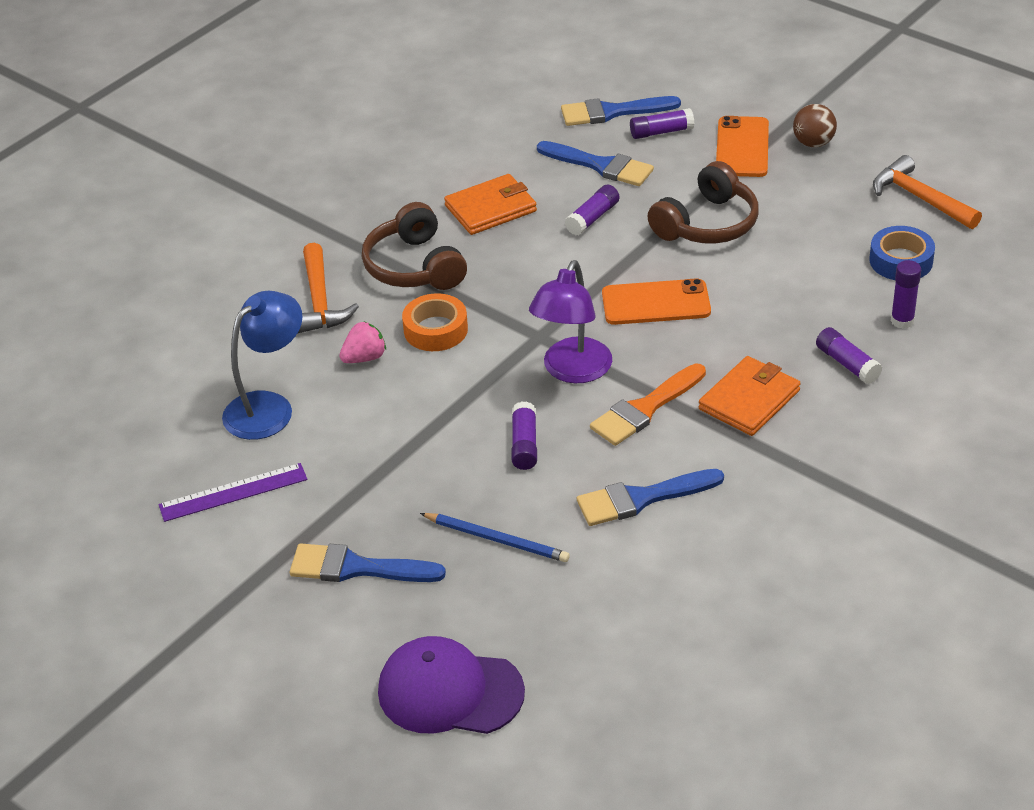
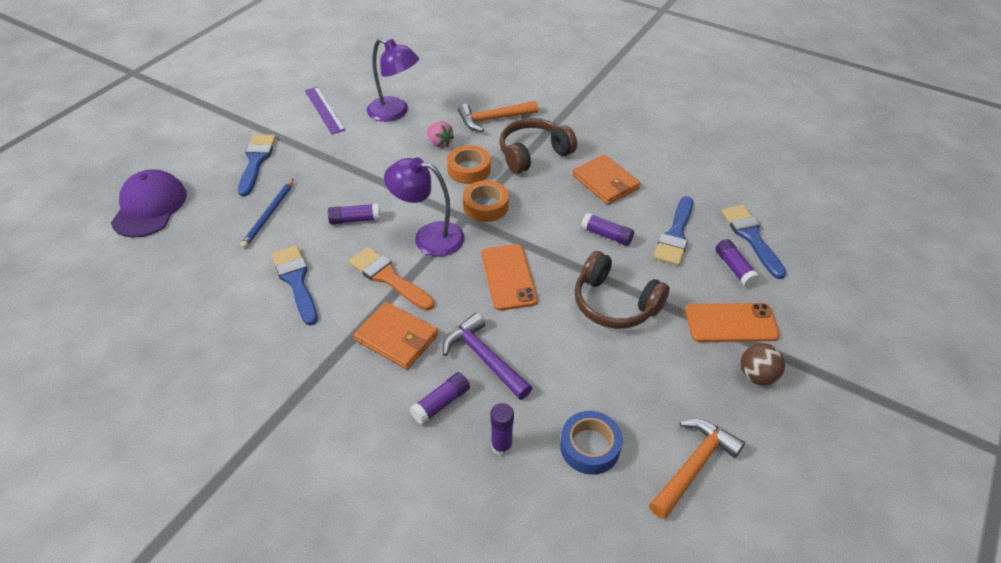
camera: 80 degrees right, 5 degrees up
(268, 407) = (395, 112): blue lamp -> purple lamp
(518, 317) = (485, 206): none -> orange tape
(783, 328) = (484, 358): none -> purple hammer

